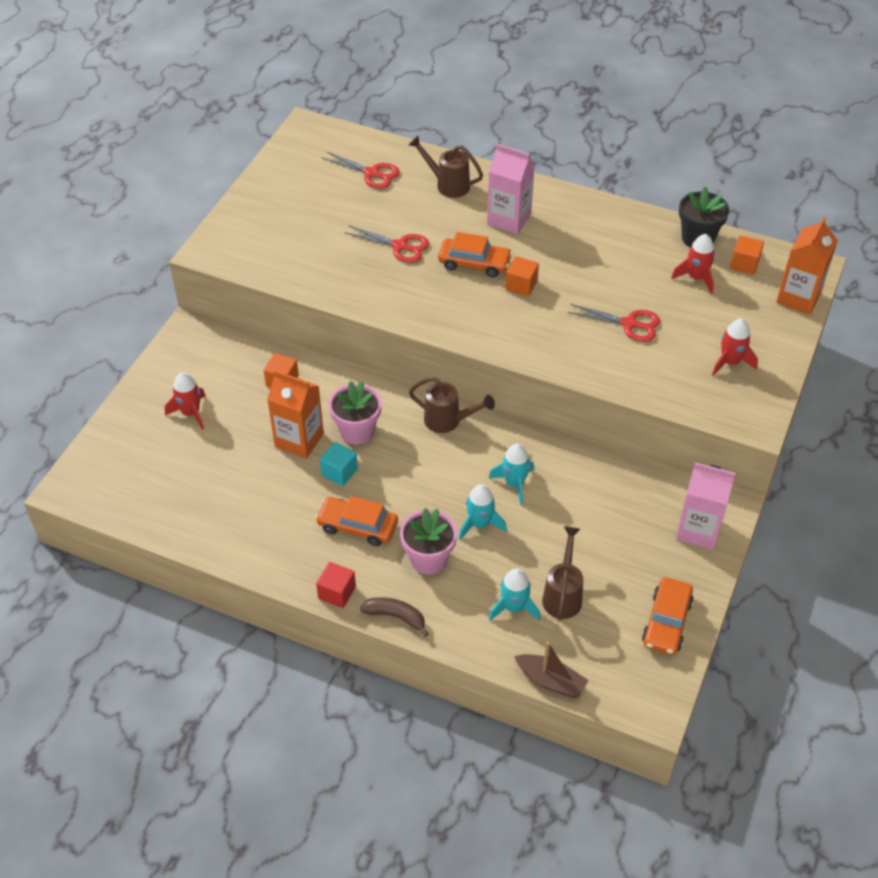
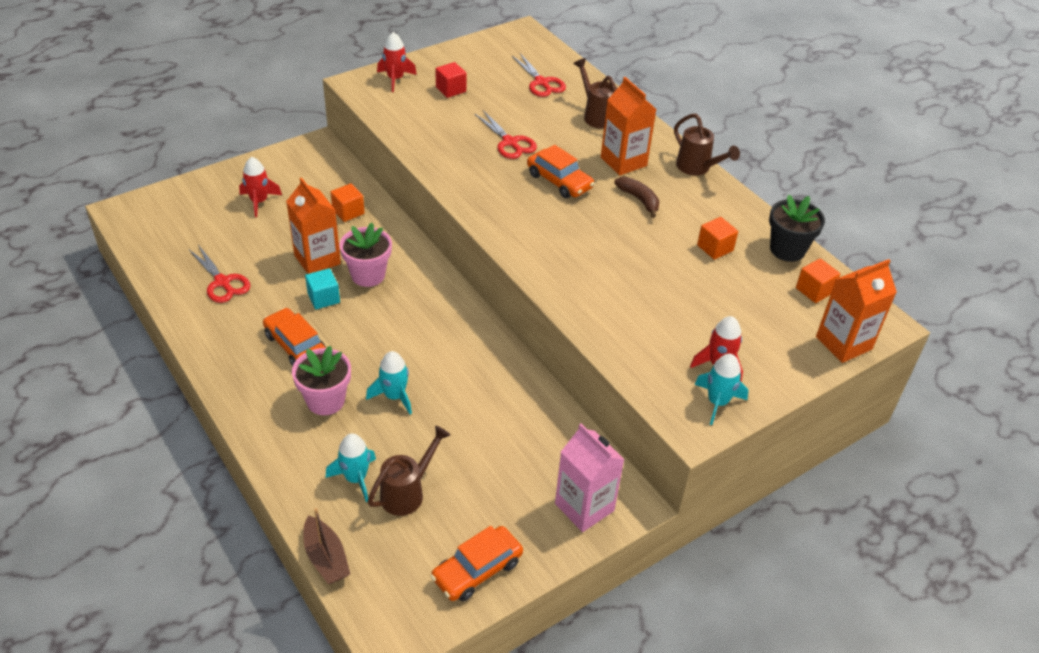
camera: 30 degrees right, 5 degrees down
(337, 592) = (229, 386): red cube -> red cube (451, 89)
(396, 617) = (254, 431): brown banana -> brown banana (639, 200)
(448, 421) = (448, 304): brown watering can -> brown watering can (697, 168)
(509, 219) = (623, 161): pink carton -> orange carton
(514, 483) = (455, 380): turquoise rocket -> turquoise rocket (717, 402)
(521, 285) = (583, 215): orange cube -> orange cube (715, 248)
(629, 324) = (651, 288): red scissors -> red scissors (222, 282)
(696, 278) = (754, 280): red rocket -> red rocket (395, 79)

